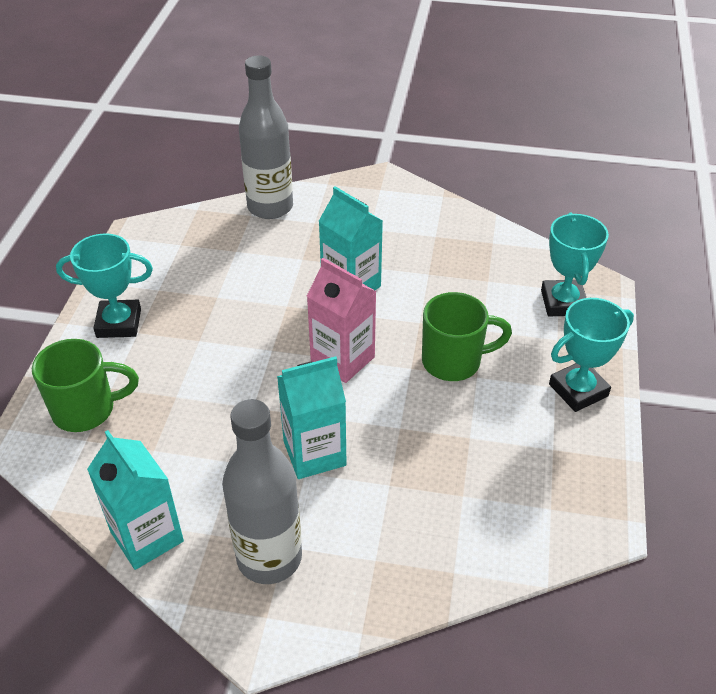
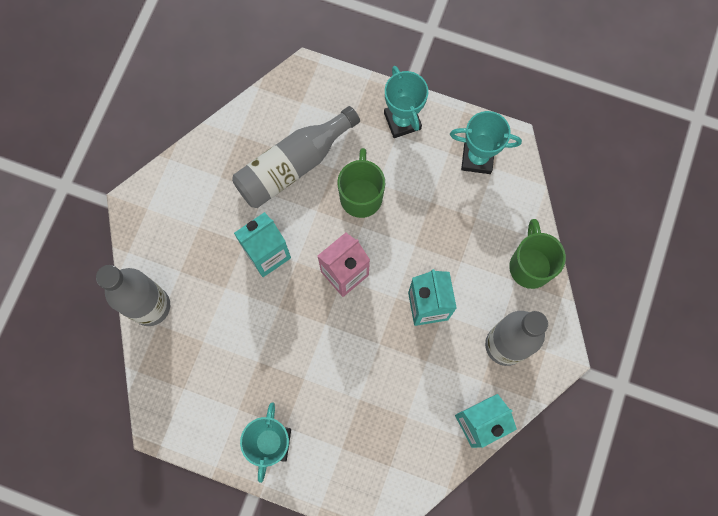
camera: 80 degrees left, 30 degrees up
(86, 410) = (361, 466): green mug -> green mug (530, 265)
(472, 293) = (293, 165): none -> grey bottle
(563, 302) = (317, 104): turquoise trophy -> turquoise trophy (477, 158)

